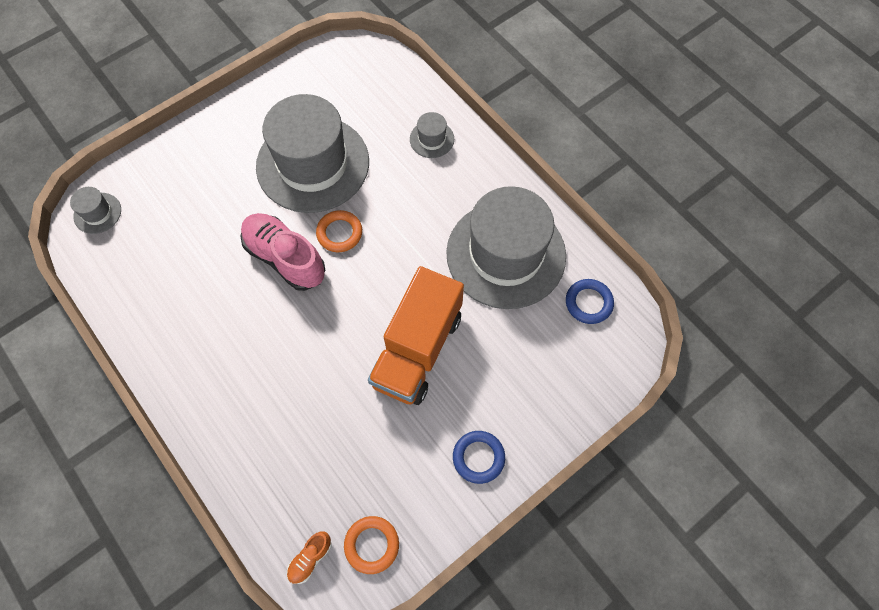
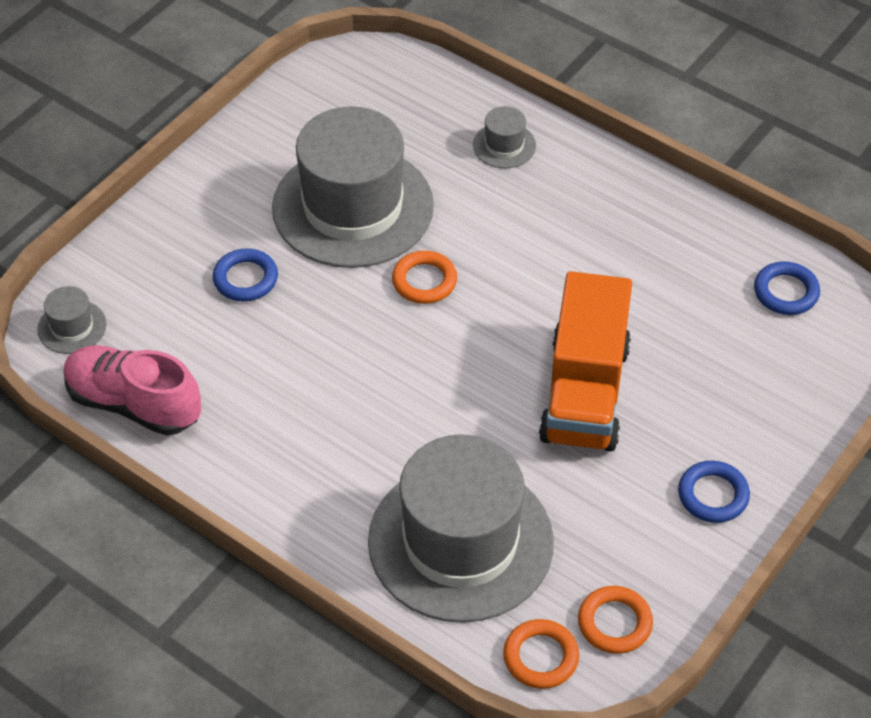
camera: 15 degrees left, 15 degrees down
(222, 203) = (245, 279): none -> blue ring
(285, 258) = (362, 325): pink shoe -> pink shoe (134, 404)
(310, 558) = (540, 657): orange shoe -> orange ring
(506, 254) = (657, 259): grey hat -> grey hat (460, 542)

